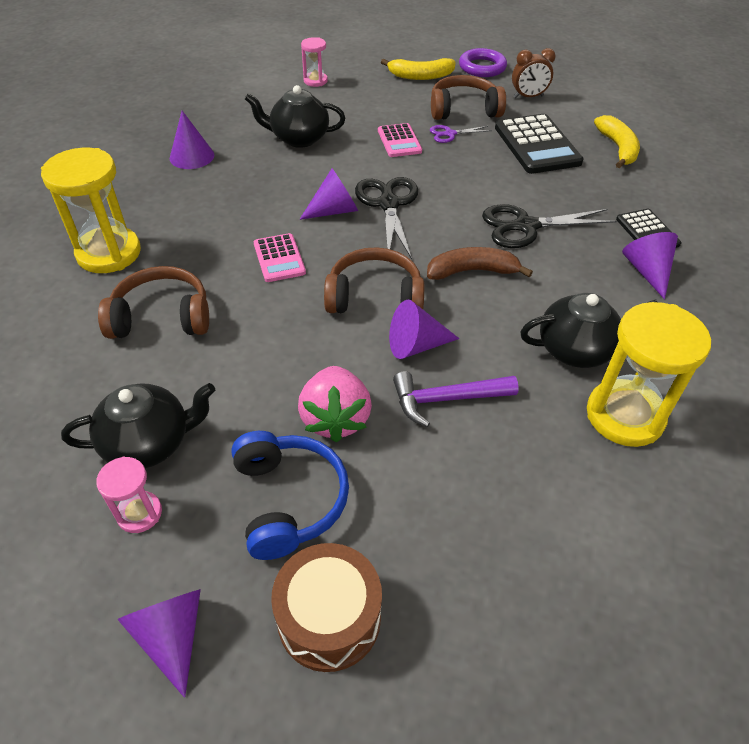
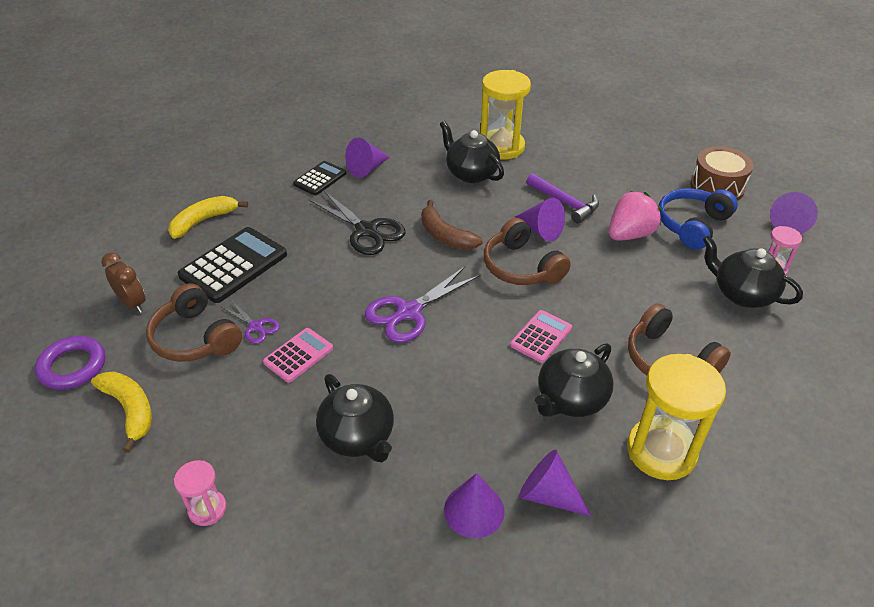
camera: 125 degrees left, 5 degrees down
(205, 237) = (570, 400): none -> black teapot
(334, 210) = (450, 339): purple cone -> purple cone (548, 495)
(388, 204) = (409, 312): black scissors -> purple scissors

